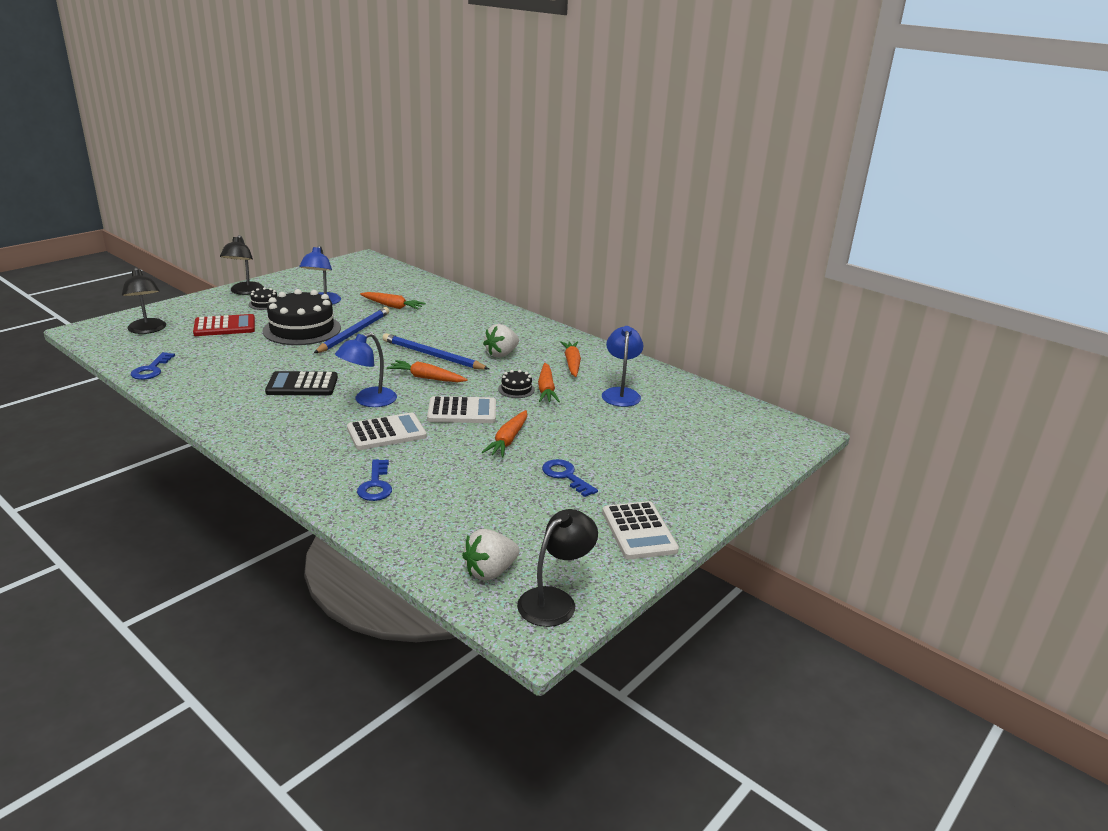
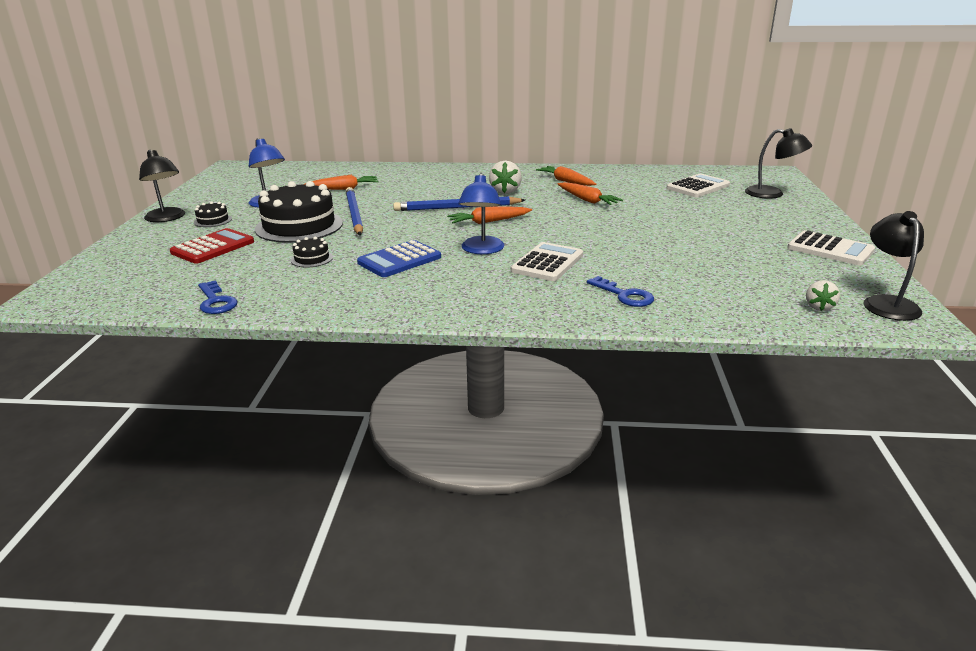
camera: 35 degrees left, 0 degrees up
(147, 330) = (128, 276): black lamp -> black lamp (772, 194)
(302, 385) = (399, 260): black calculator -> blue calculator
(462, 411) = (566, 231): white calculator -> white calculator (698, 187)
(490, 571) = (819, 307): white strawberry -> white strawberry, size x0.64
(508, 440) = (638, 235): orange carrot -> none
(516, 389) = (568, 207): black cake -> black cake (312, 259)
(566, 476) = (722, 240): blue key -> none
(621, 393) = (637, 187): blue lamp -> none

